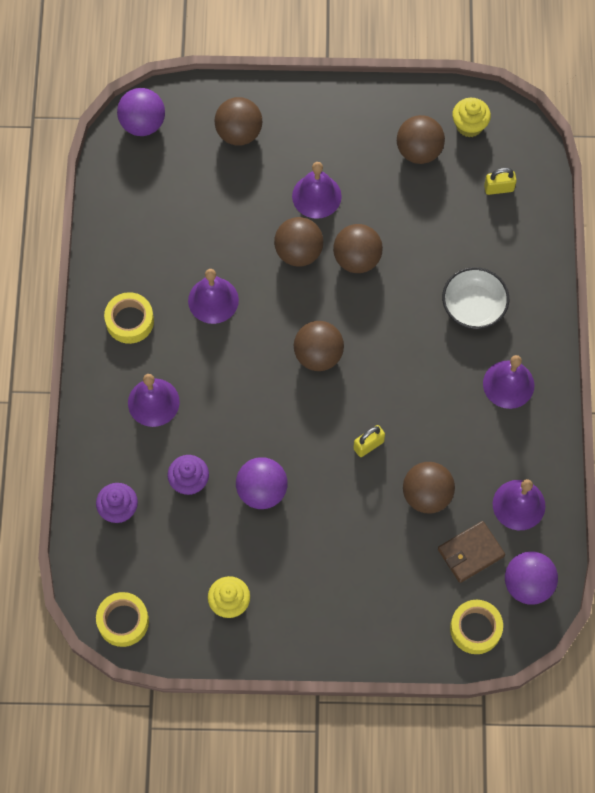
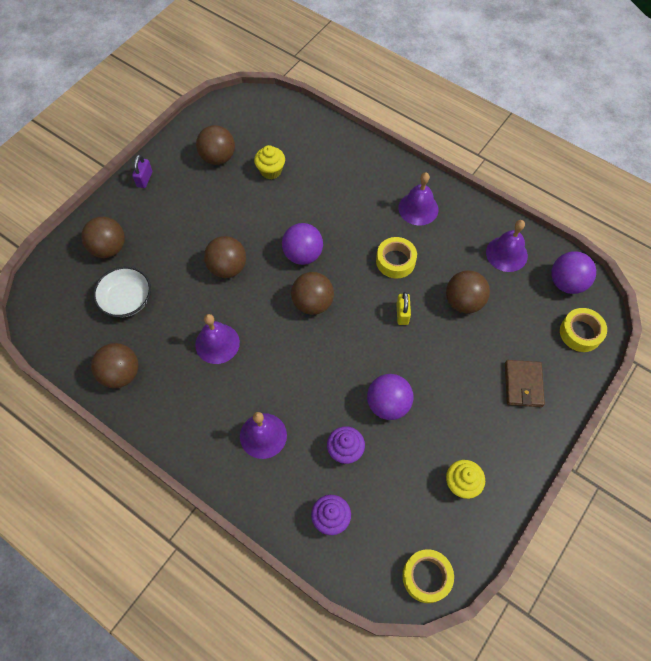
camera: 55 degrees left, 5 degrees down
(130, 321) = (186, 410): yellow tape -> yellow tape (395, 261)
(143, 123) = (44, 303): purple ball -> purple ball (303, 254)
(316, 196) = (197, 232): purple bell -> none
(339, 104) = (144, 179): none -> purple padlock
(357, 259) = (262, 237): brown ball -> brown ball (121, 374)
(469, 125) = (225, 122): yellow cupcake -> yellow cupcake (271, 171)
(470, 553) = (523, 302): brown wallet -> brown wallet (523, 384)
(473, 306) = (349, 194): white bowl -> white bowl (127, 300)
(499, 188) = (281, 133): yellow padlock -> none

